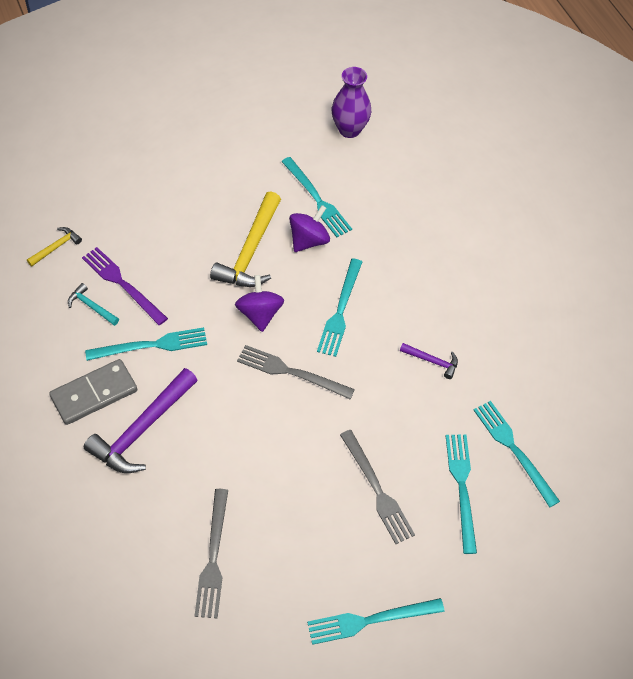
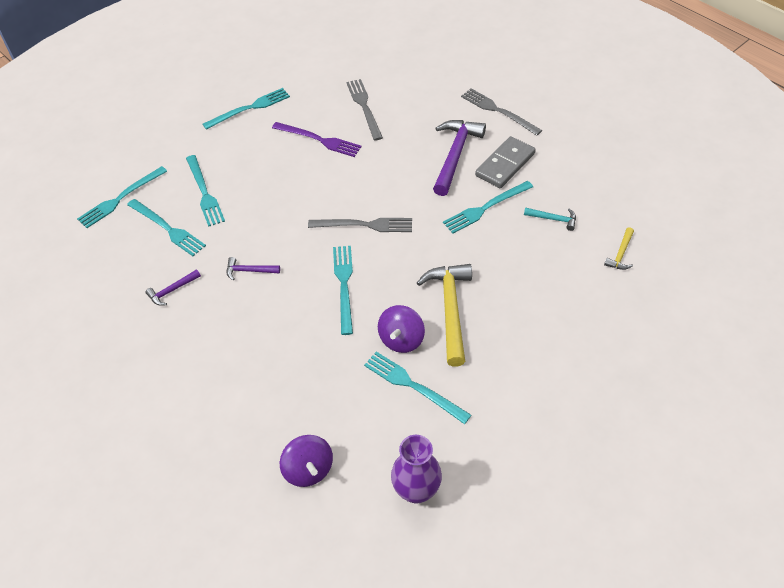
camera: 165 degrees right, 5 degrees down
(122, 284) = (542, 244): purple fork -> purple fork (319, 140)
(259, 314) = (413, 259): purple spinning top -> purple spinning top (308, 469)
(377, 490) = (268, 173): grey fork -> grey fork (498, 111)
(518, 367) = (172, 290): none -> purple hammer
(567, 517) = (120, 198): none -> turquoise fork

